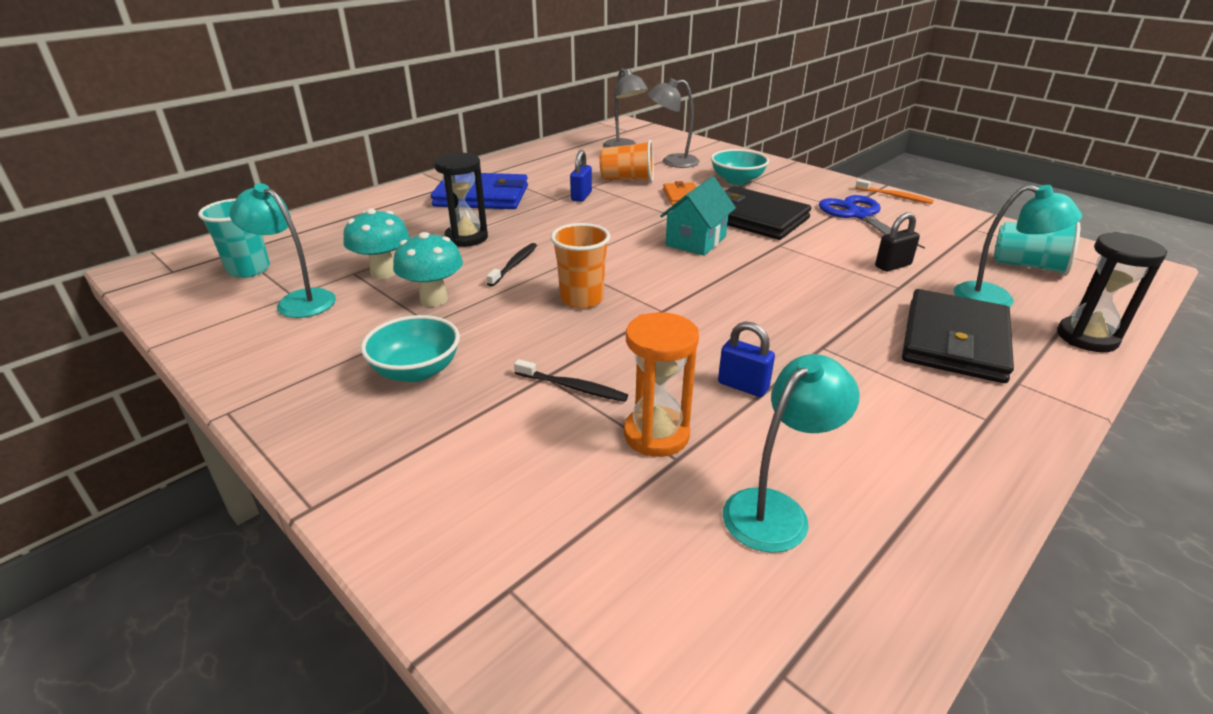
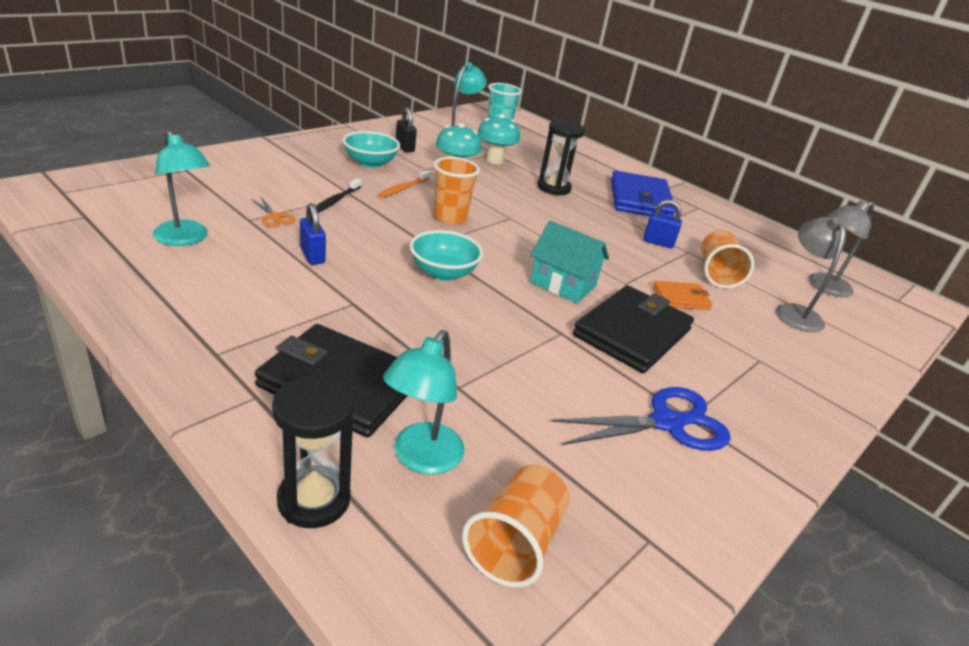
camera: 85 degrees right, 0 degrees up
(514, 265) = (507, 200): black toothbrush -> none
(656, 435) = (274, 217): orange hourglass -> orange scissors
(737, 180) = (753, 348): turquoise bowl -> turquoise bowl (443, 273)
(743, 386) = (312, 256): blue padlock -> blue padlock turned 60 degrees counterclockwise
(893, 266) = (512, 401): black padlock -> black padlock (404, 147)
(895, 196) = (761, 490): orange toothbrush -> orange toothbrush (403, 188)
(1028, 266) = (515, 543): turquoise cup -> orange cup

